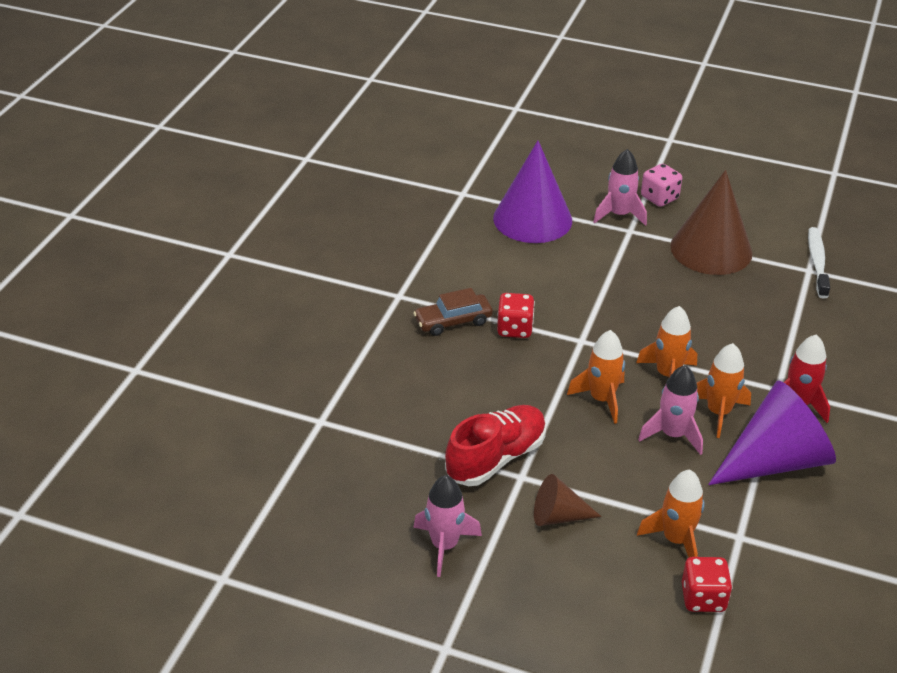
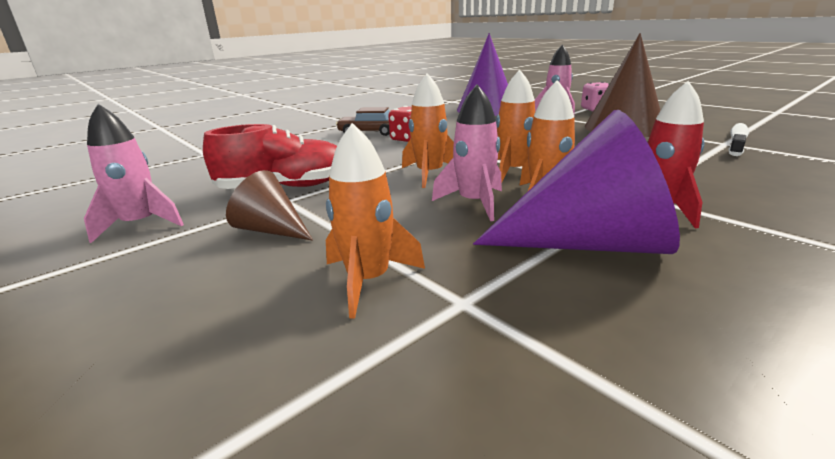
camera: 30 degrees right, 15 degrees down
(703, 598) = (316, 359): red dice -> none

